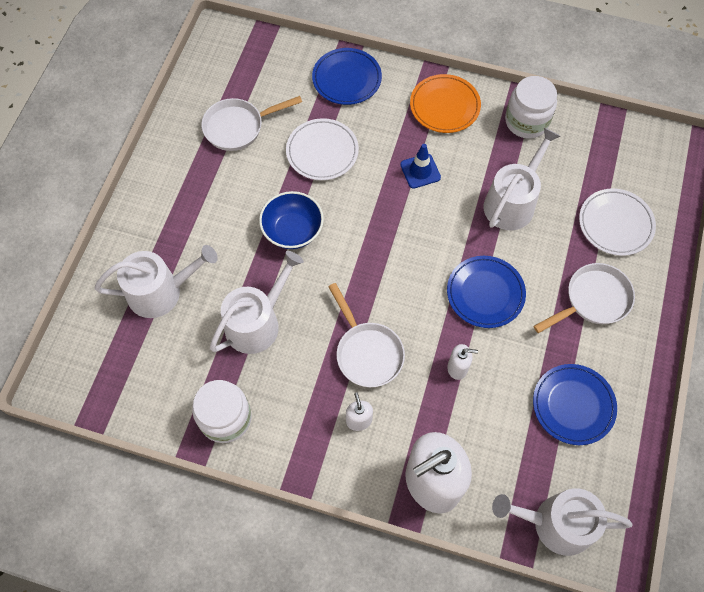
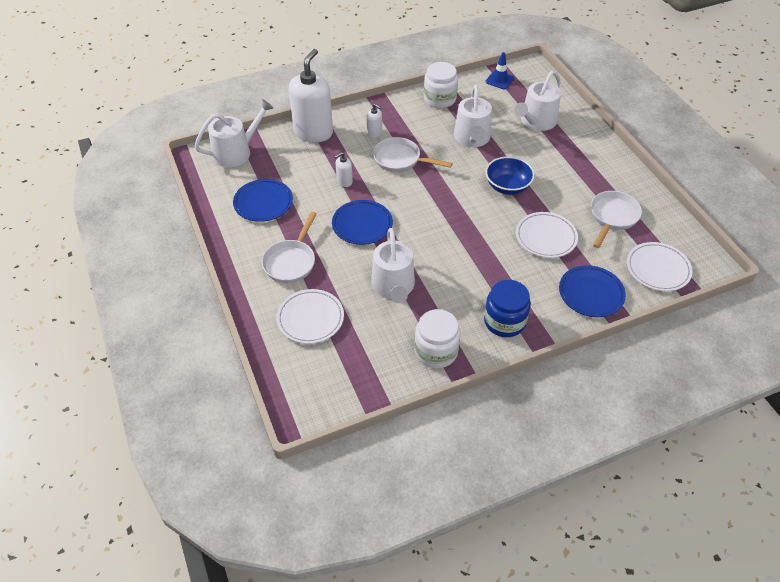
camera: 140 degrees right, 15 degrees down
(266, 59) = (658, 269): none -> white plate
(420, 171) = (473, 266): blue traffic cone -> blue traffic cone (499, 80)
(444, 106) = (504, 321): orange plate -> blue jar

